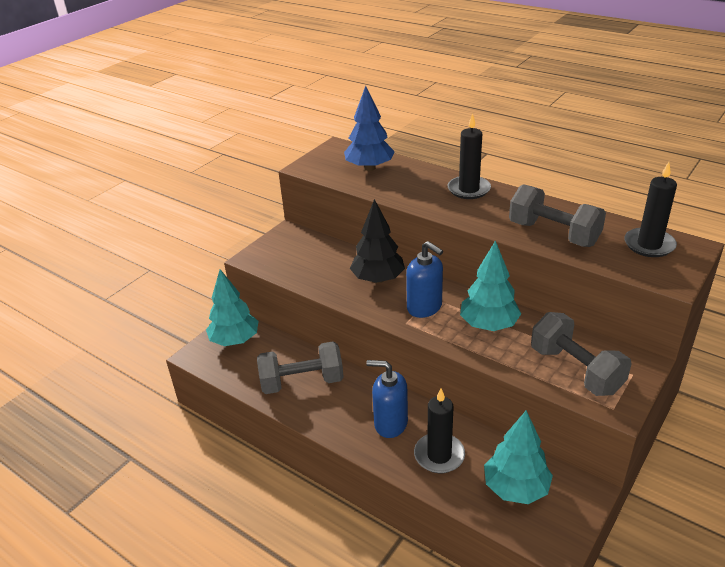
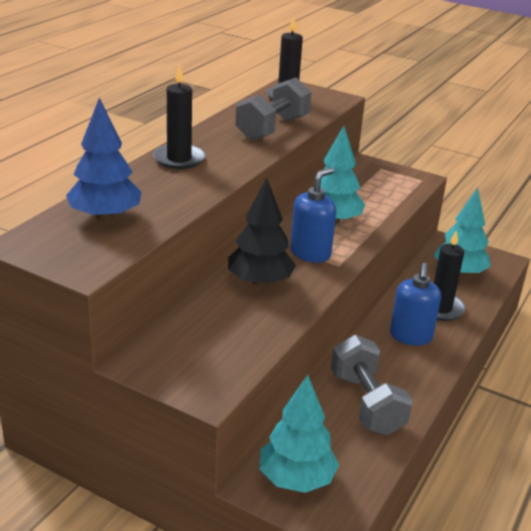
camera: 100 degrees left, 5 degrees down
(575, 370) = (384, 188): grey dumbbell -> none

